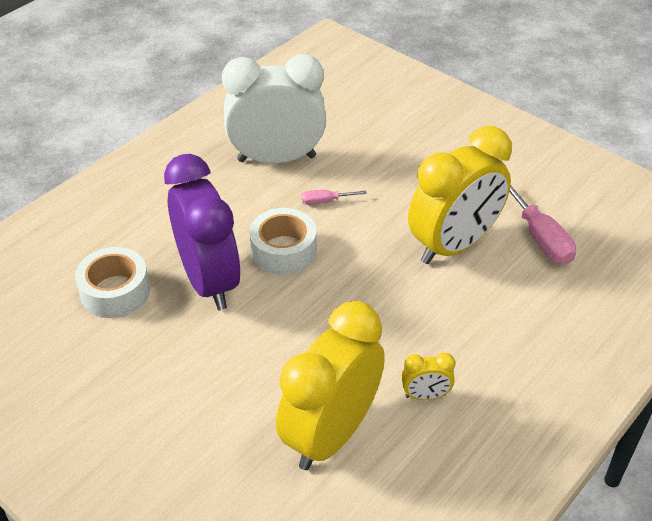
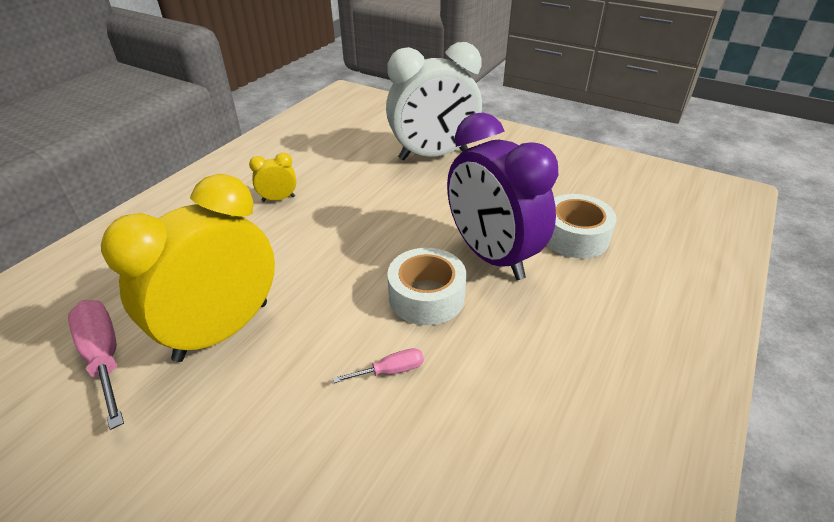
camera: 170 degrees right, 5 degrees down
(276, 158) = (485, 442): white clock -> white clock (433, 155)
(331, 434) = (351, 172): yellow clock -> none

